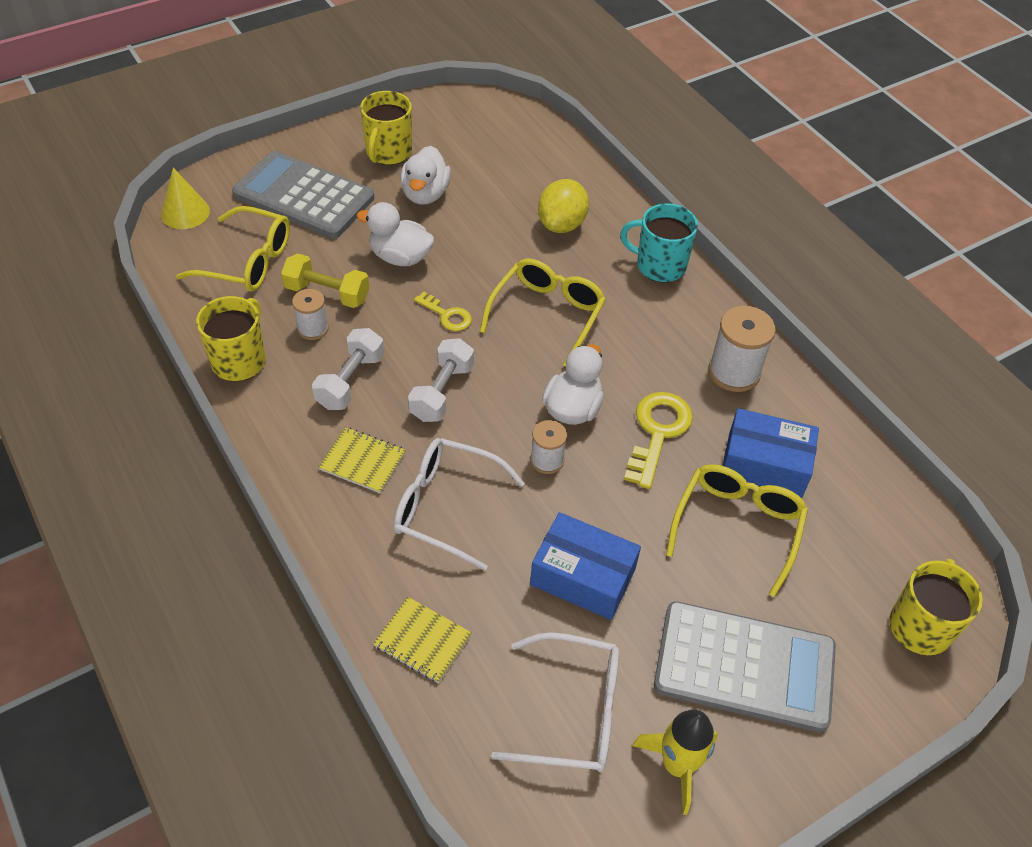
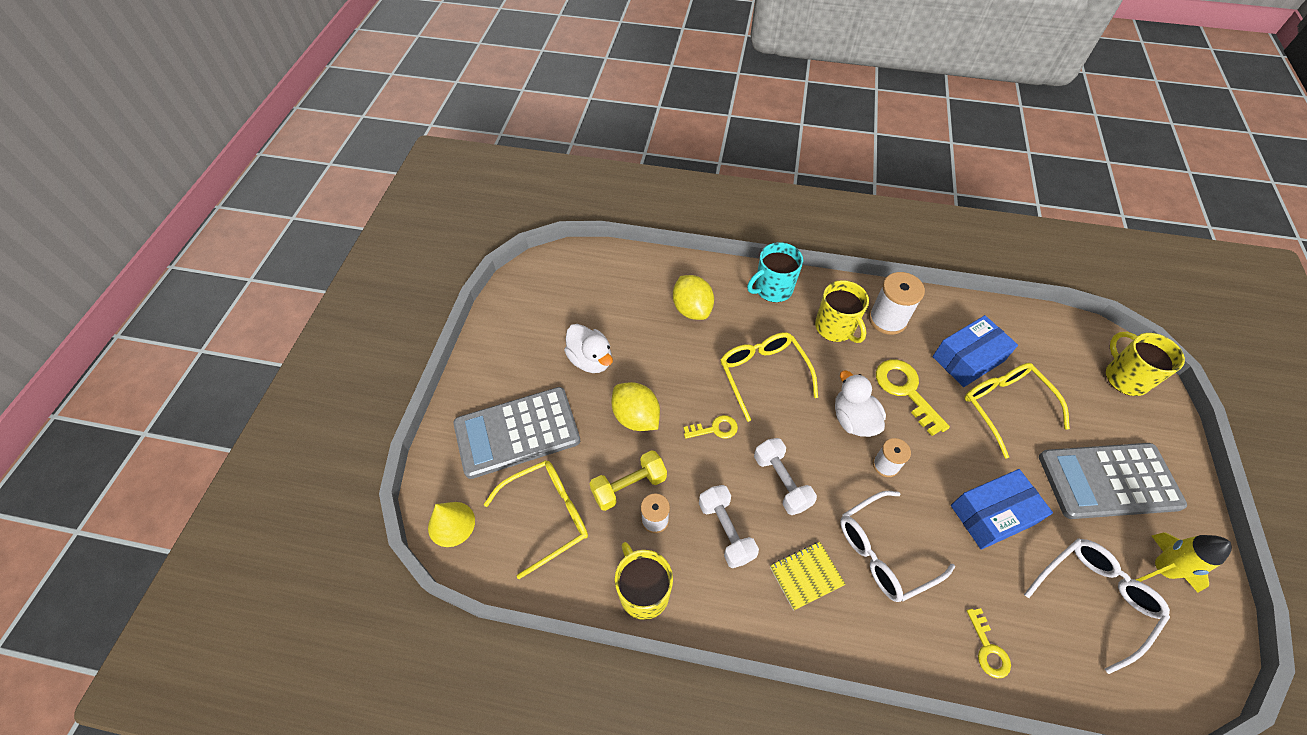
camera: 45 degrees left, 5 degrees up
(388, 152) = (527, 351): yellow mug -> yellow mug (835, 327)
(400, 257) = (636, 417): white duck -> yellow lemon
(422, 641) = (988, 649): yellow notebook -> yellow key
(744, 667) = (1108, 481): grey calculator -> grey calculator turned 150 degrees counterclockwise

